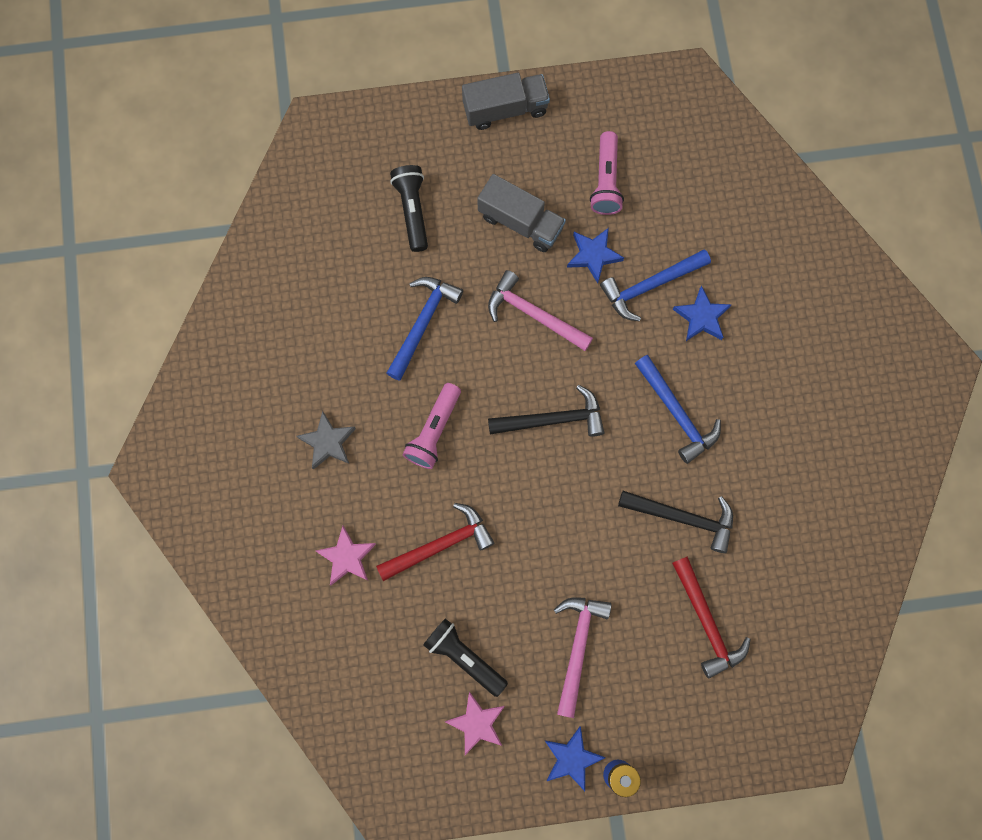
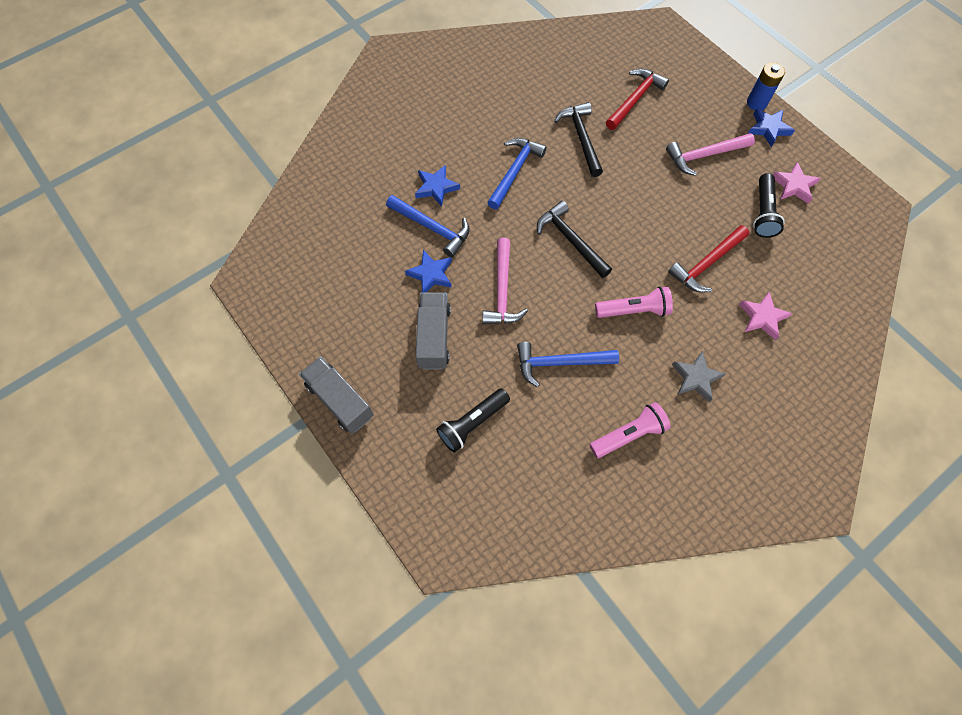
camera: 120 degrees left, 10 degrees down
(440, 545) = (706, 264): red hammer -> red hammer turned 75 degrees counterclockwise
(606, 181) = (364, 295): pink flashlight -> pink flashlight (628, 435)

